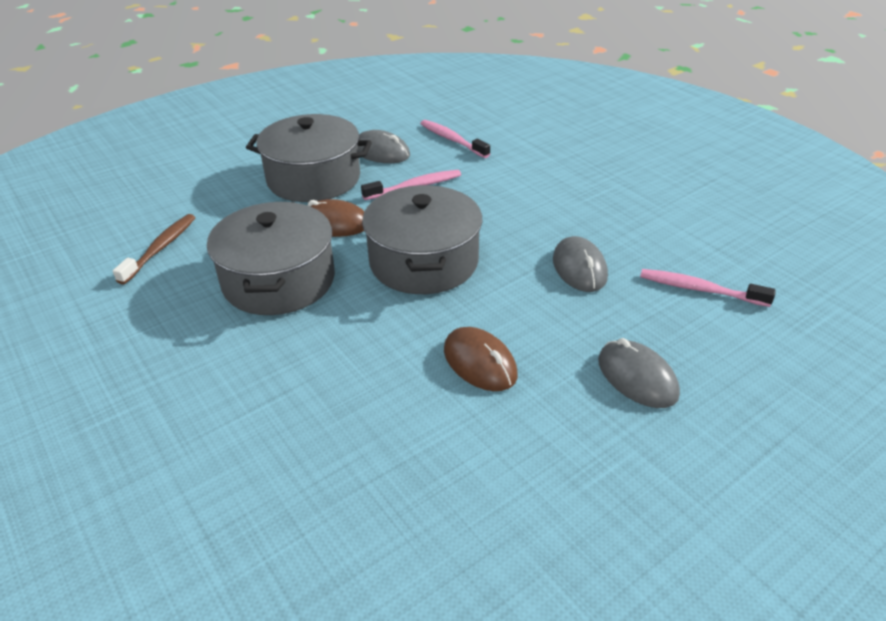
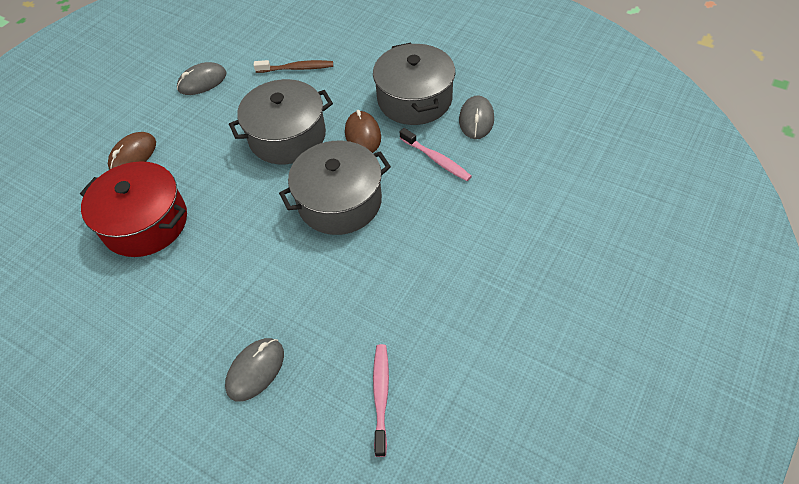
camera: 70 degrees right, 15 degrees up
(321, 454) = (145, 223): none -> red pot
(452, 140) = (526, 155): pink toothbrush -> none
(480, 362) = (242, 271): brown mouse -> brown mouse (133, 155)
(579, 268) = (374, 301): grey mouse -> grey mouse (202, 81)

